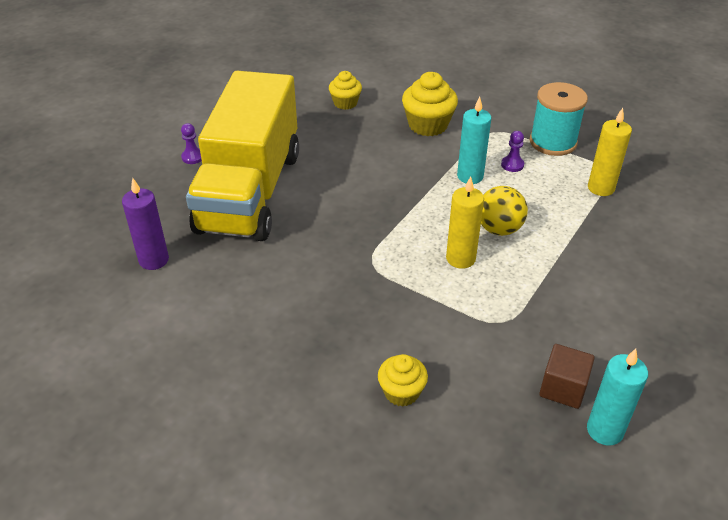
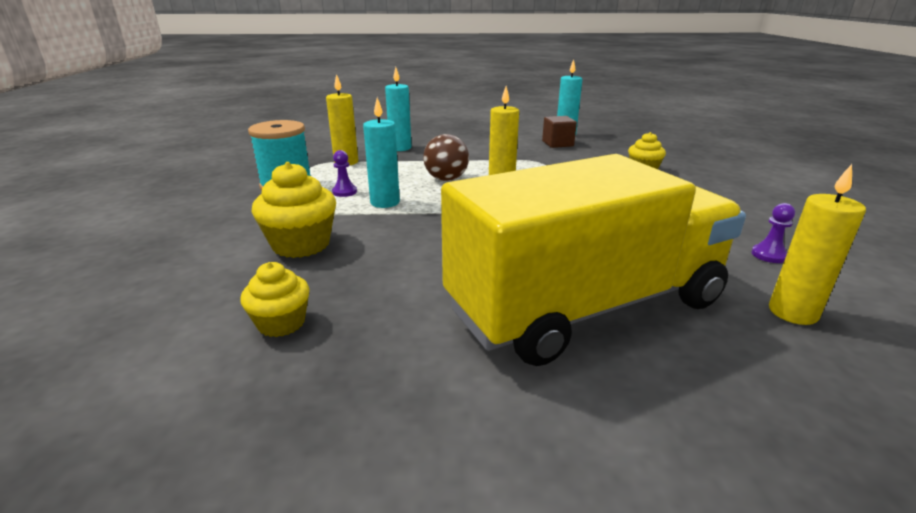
camera: 125 degrees left, 15 degrees down
(154, 260) = (792, 312): purple candle -> yellow candle
(193, 157) = (609, 412): purple pawn -> purple pawn (769, 255)
(499, 229) = (446, 179): yellow ball -> brown ball
(633, 239) = (400, 148): none -> turquoise candle

